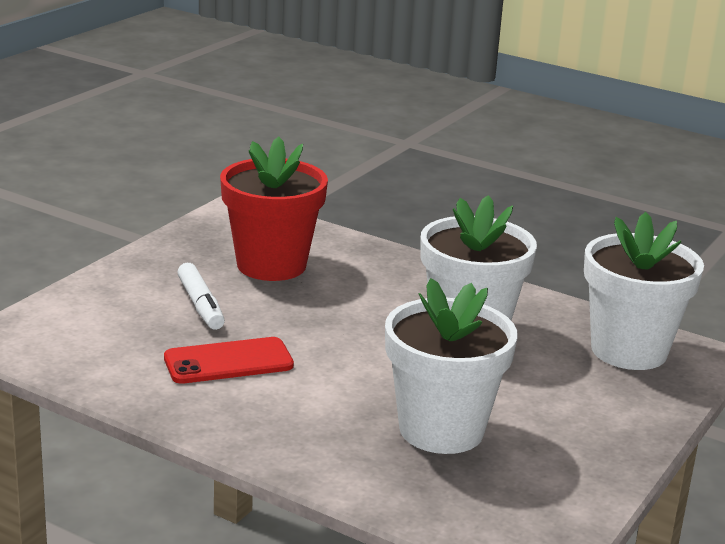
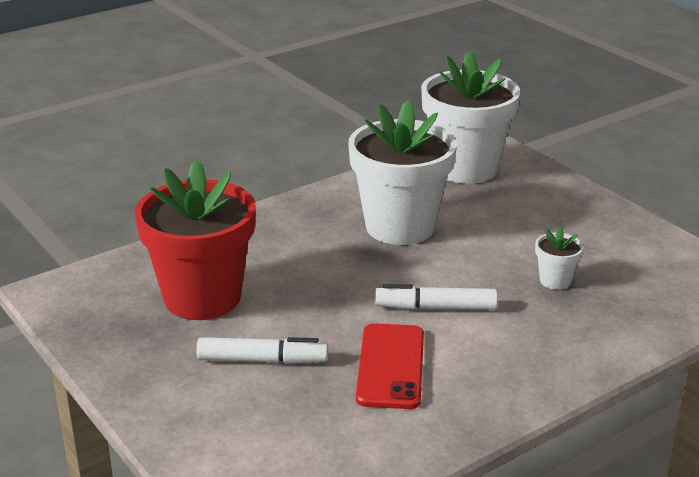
camera: 65 degrees left, 5 degrees up
(338, 370) = (436, 308): none -> white marker
(441, 430) = (555, 281): white flower pot -> white flower pot, size x0.42

